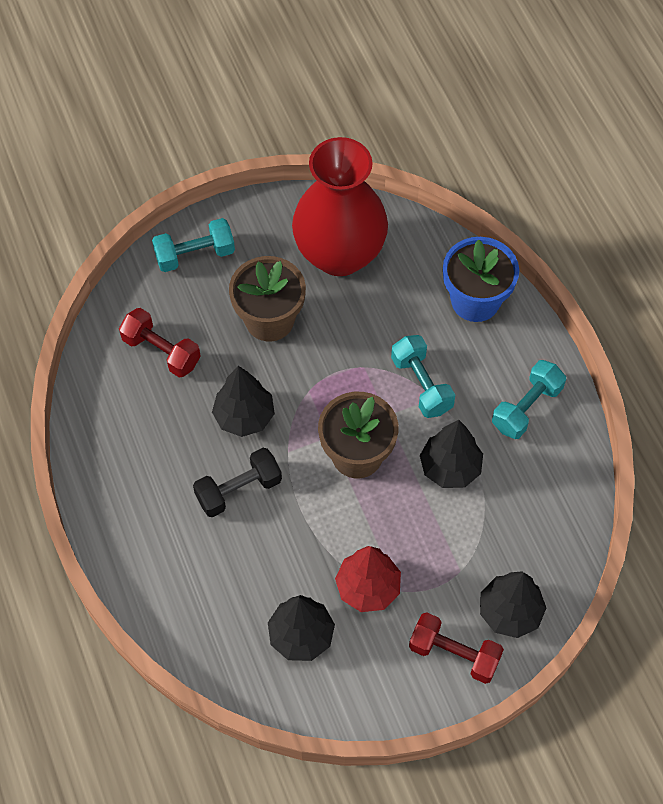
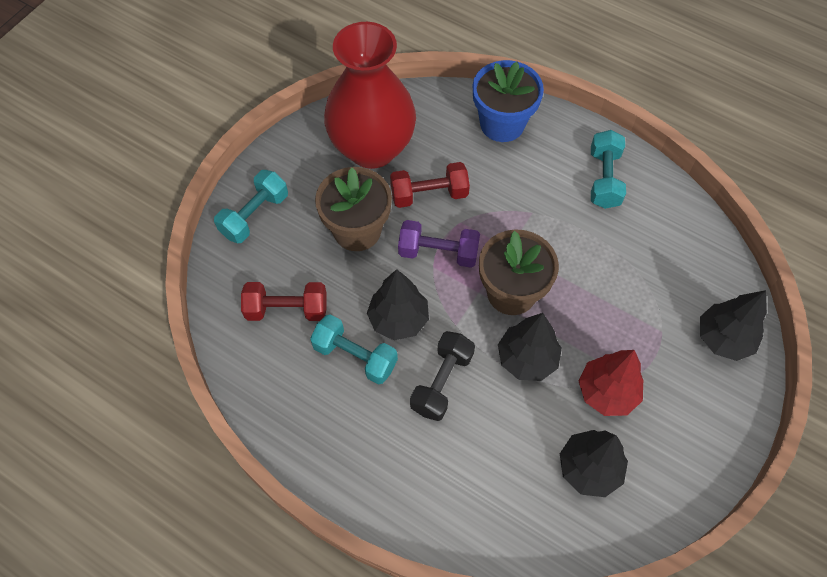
camera: 35 degrees left, 0 degrees up
(322, 381) = (438, 252): none -> purple dumbbell
(421, 384) = (515, 208): turquoise dumbbell -> turquoise dumbbell (355, 356)
(450, 468) = (588, 258): black tree -> black tree (527, 359)
(454, 654) = (713, 400): red dumbbell -> red dumbbell (429, 194)

